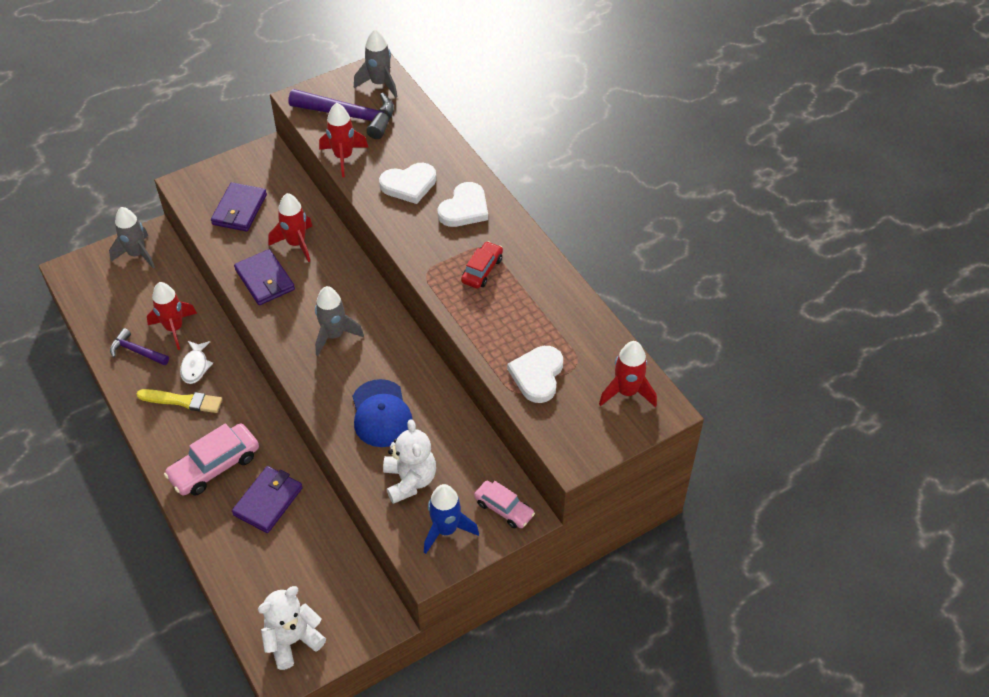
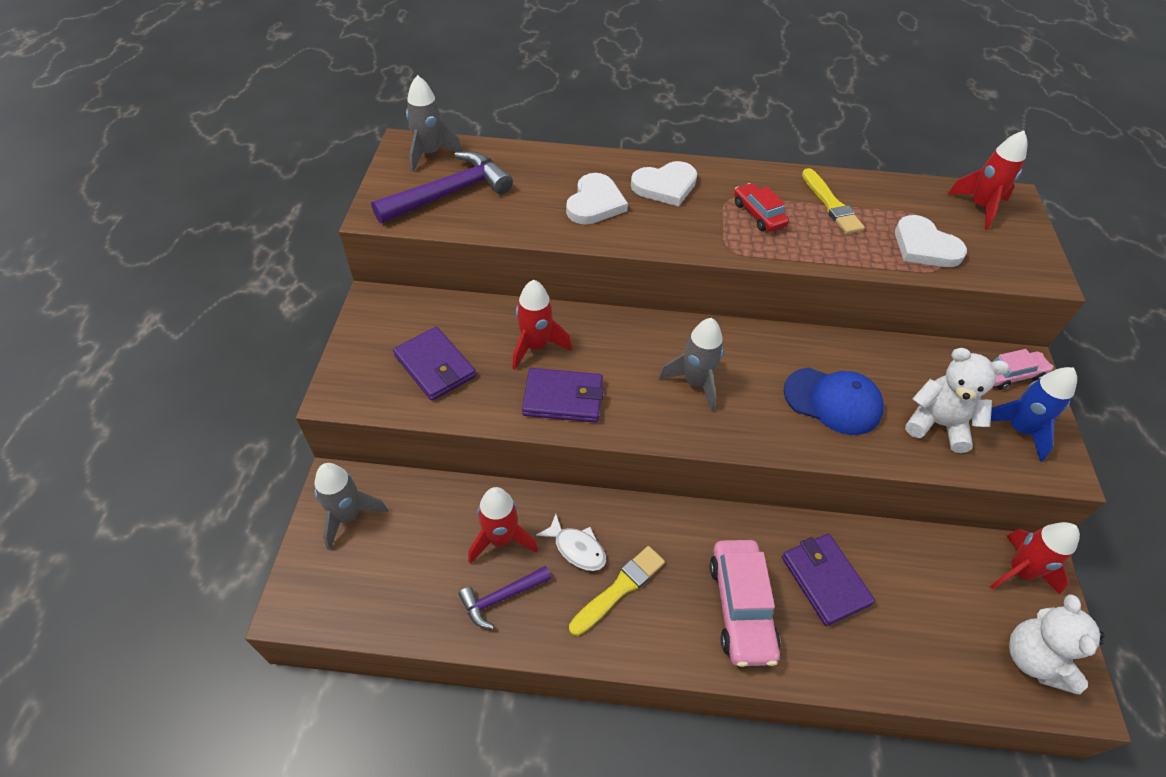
camera: 55 degrees left, 0 degrees up
(343, 157) = (504, 225): red rocket -> red rocket (1019, 571)
(464, 208) = (665, 186): white heart -> white heart turned 90 degrees clockwise
(536, 304) = (831, 204): none -> yellow brush

